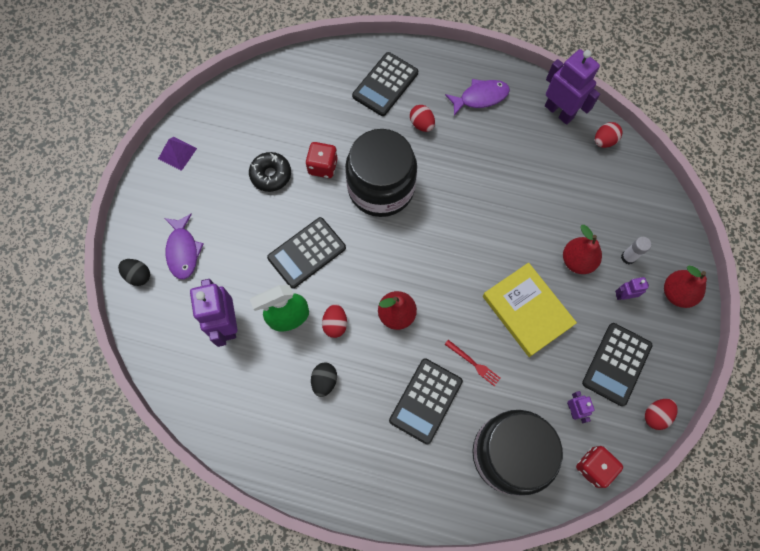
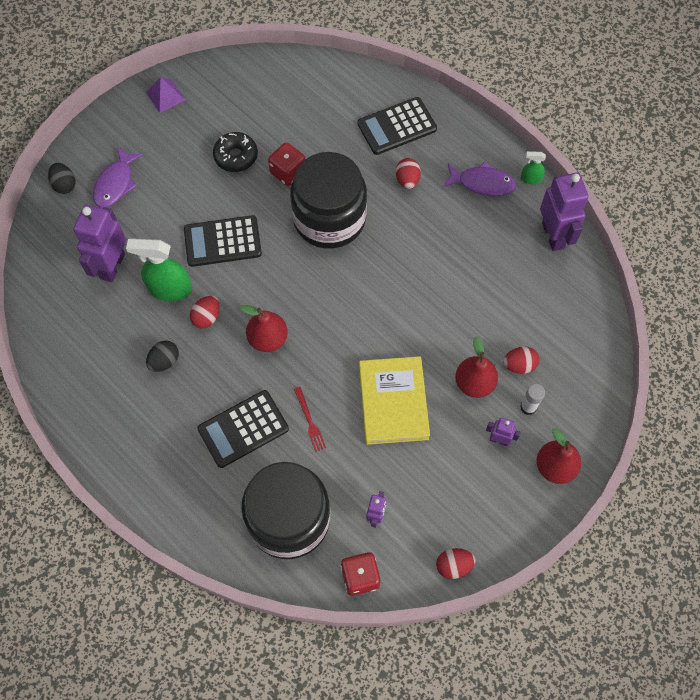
camera: 30 degrees right, 5 degrees down
(514, 75) = (530, 179): none -> green spray bottle
(604, 141) = (581, 286): red egg -> red egg (519, 365)
(616, 364) = (447, 498): black calculator -> none

